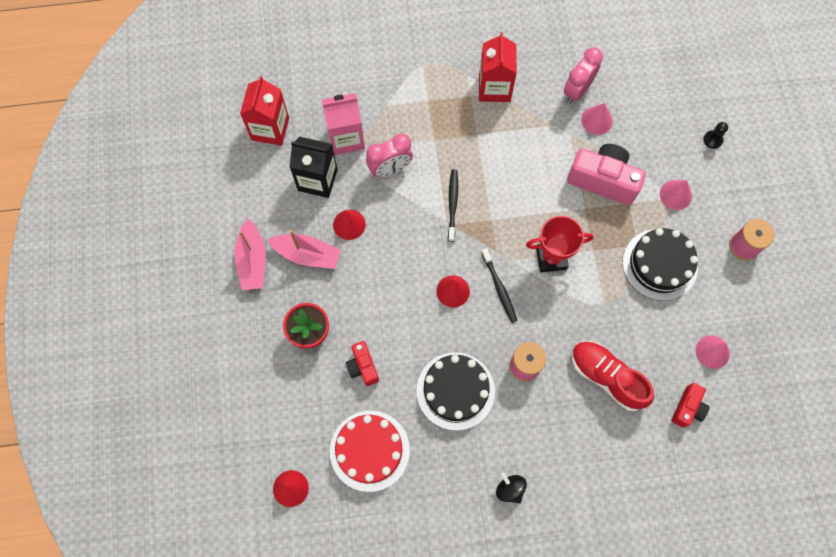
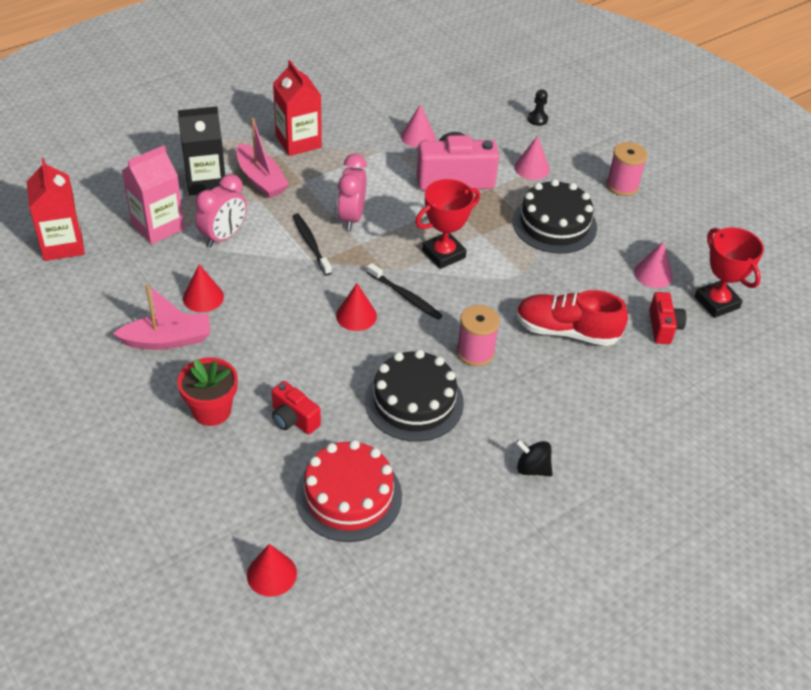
camera: 30 degrees left, 25 degrees down
(252, 261) = (102, 367): pink boat -> pink boat (261, 179)
(317, 180) = (144, 271): black carton -> black carton (205, 181)
(577, 90) = (384, 121): pink clock -> pink clock (351, 217)
(748, 404) = (717, 302): none -> red trophy

